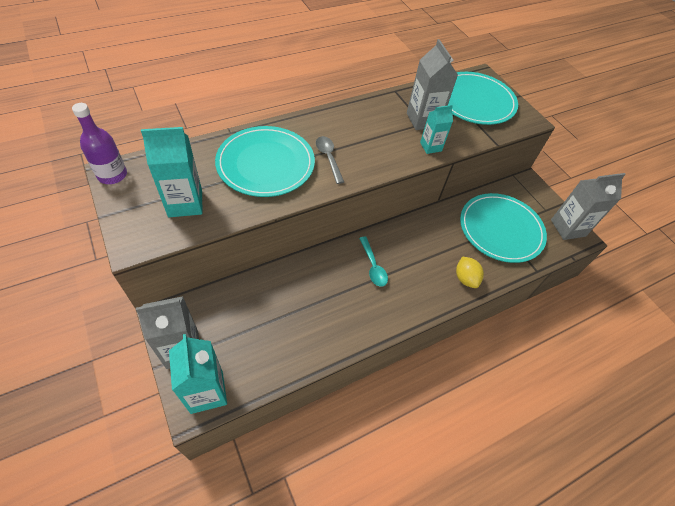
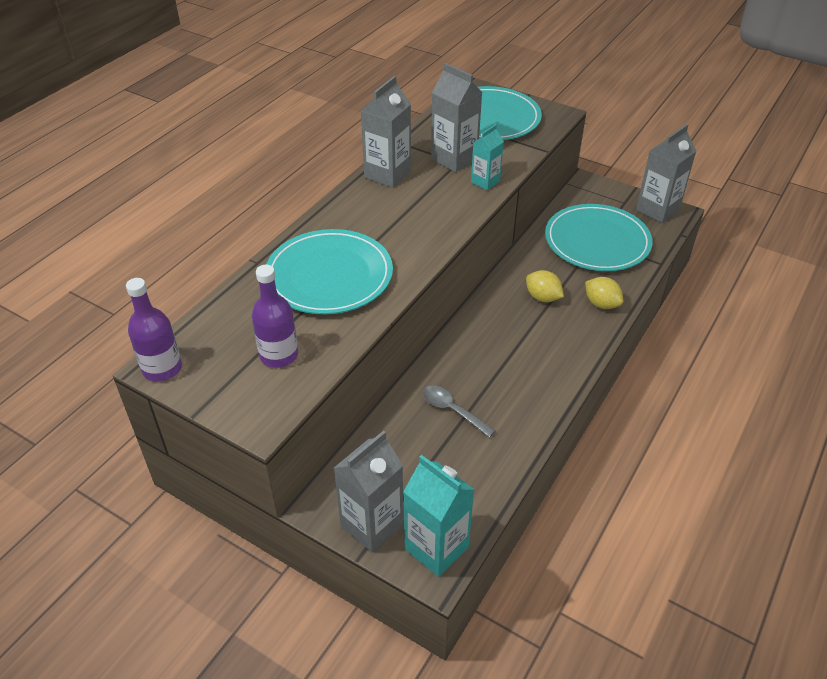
camera: 25 degrees left, 10 degrees down
(185, 203) = (279, 355): turquoise carton -> purple bottle
(328, 158) = (391, 239): grey spoon -> grey spoon (452, 410)
(367, 110) = (387, 174): none -> grey carton
(373, 266) = (502, 339): turquoise spoon -> none
(426, 251) = (542, 297): none -> yellow lemon

